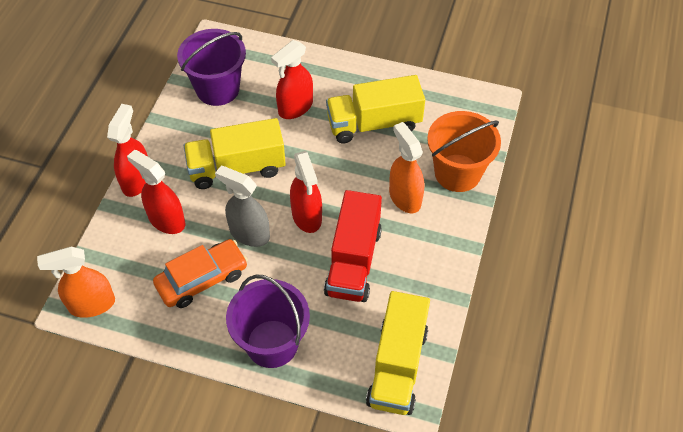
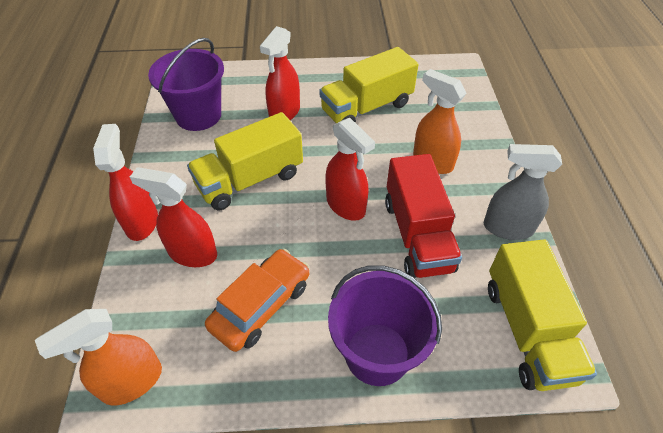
camera: 20 degrees left, 5 degrees down
(249, 233) = (293, 240): grey spray bottle -> grey spray bottle (507, 228)
(457, 173) = (467, 128): orange bucket -> none

